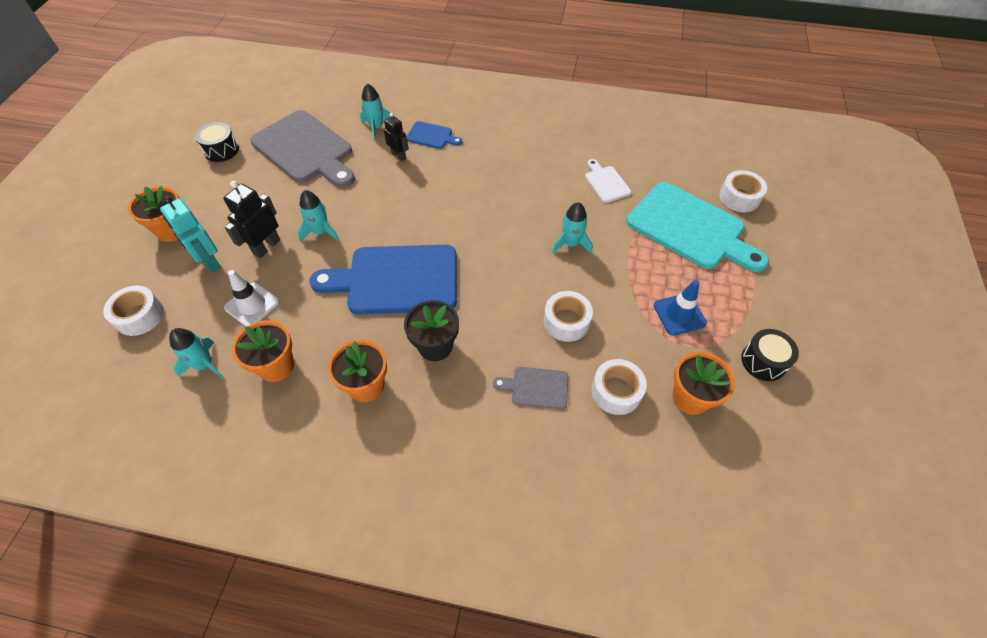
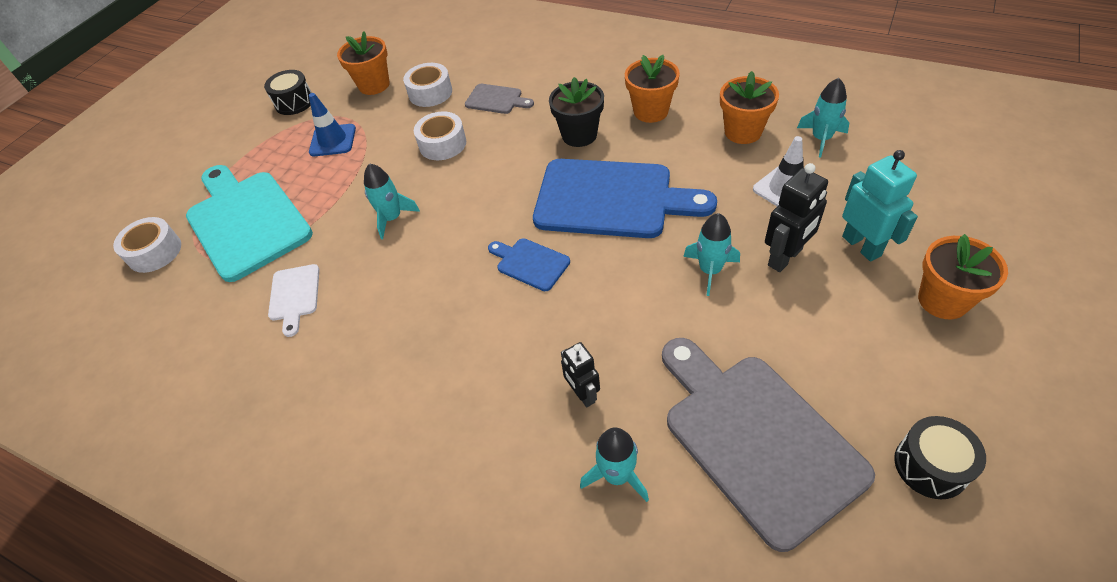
camera: 160 degrees left, 5 degrees down
(139, 316) = (924, 190): white tape -> none
(431, 136) = (516, 433): blue cutting board -> blue cutting board (530, 263)

